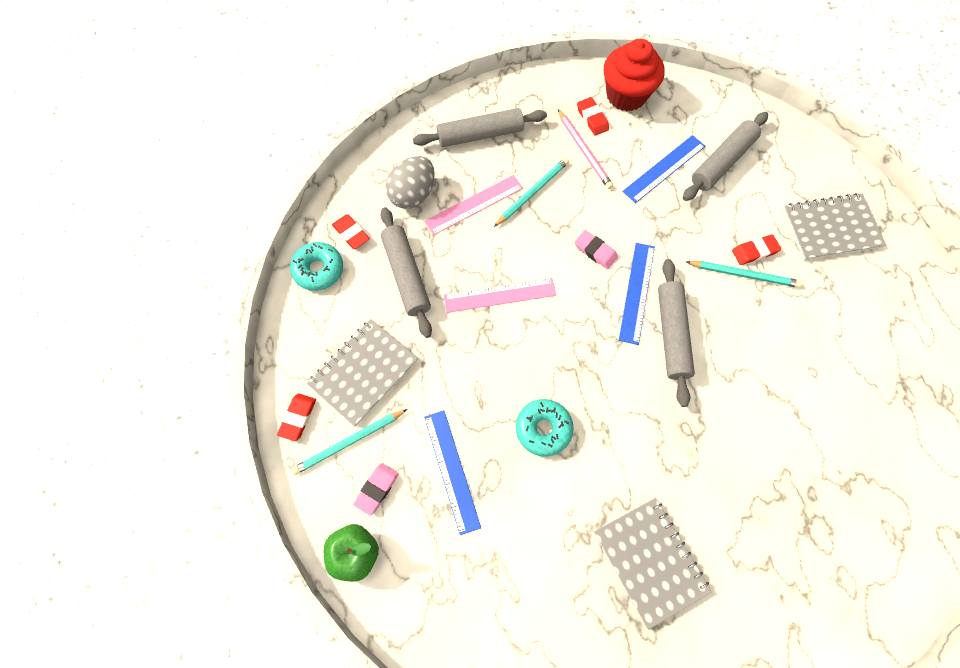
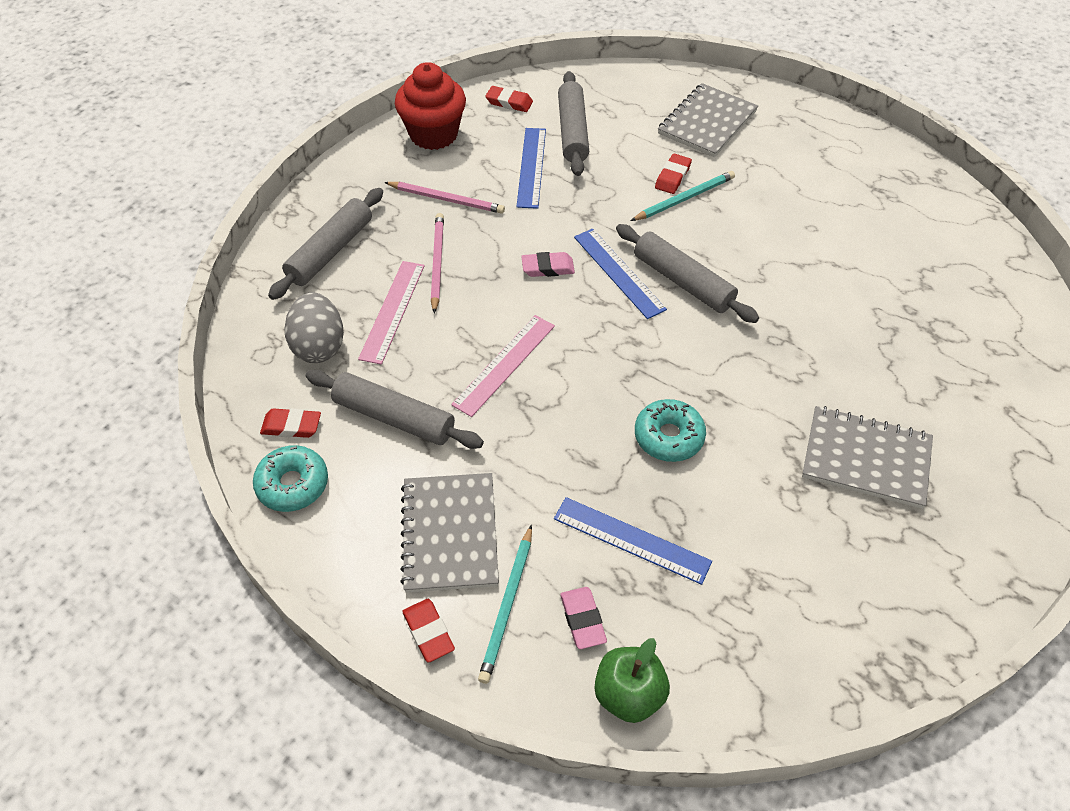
camera: 45 degrees left, 15 degrees down
(532, 192) = (437, 263): turquoise pencil -> pink pencil
(592, 118) = (424, 170): red eraser -> red eraser (509, 102)

